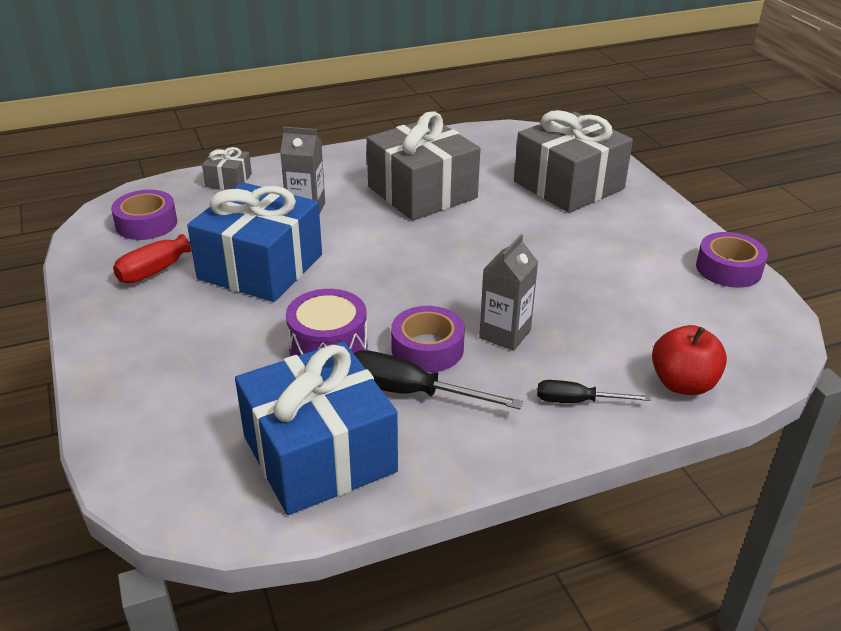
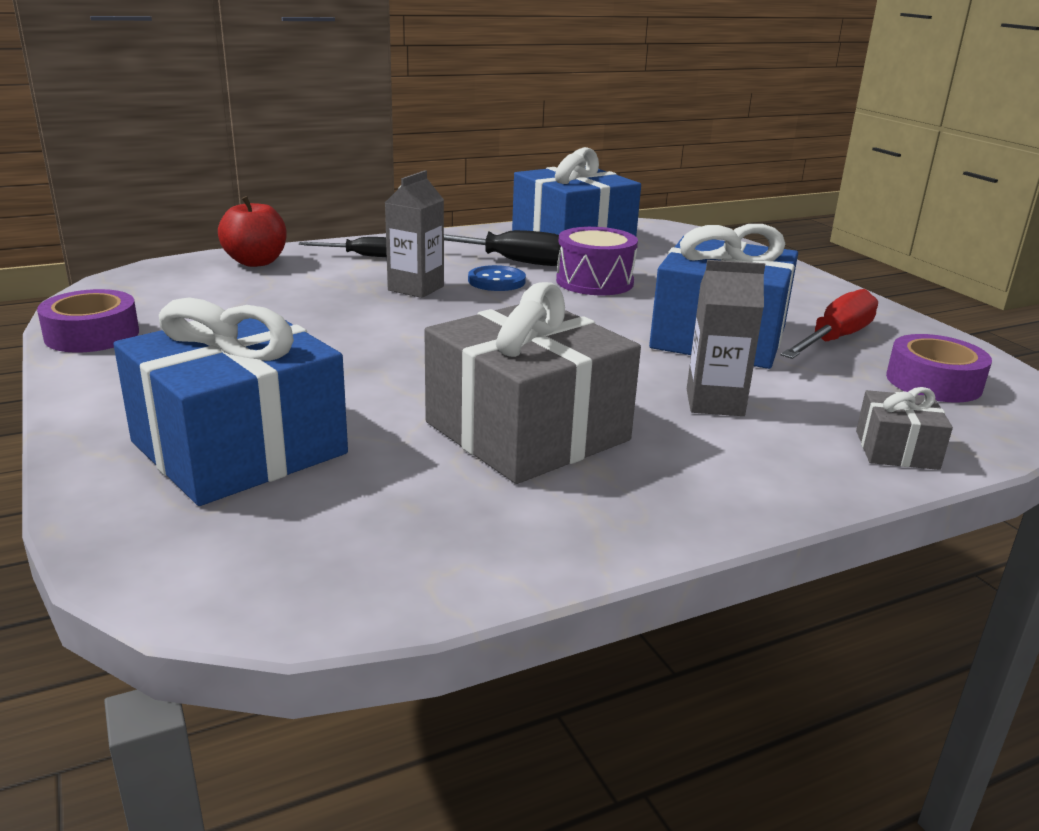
camera: 175 degrees right, 10 degrees down
(427, 348) = (496, 281): purple tape -> blue button
(569, 185) = (239, 447): grey gift -> blue gift

